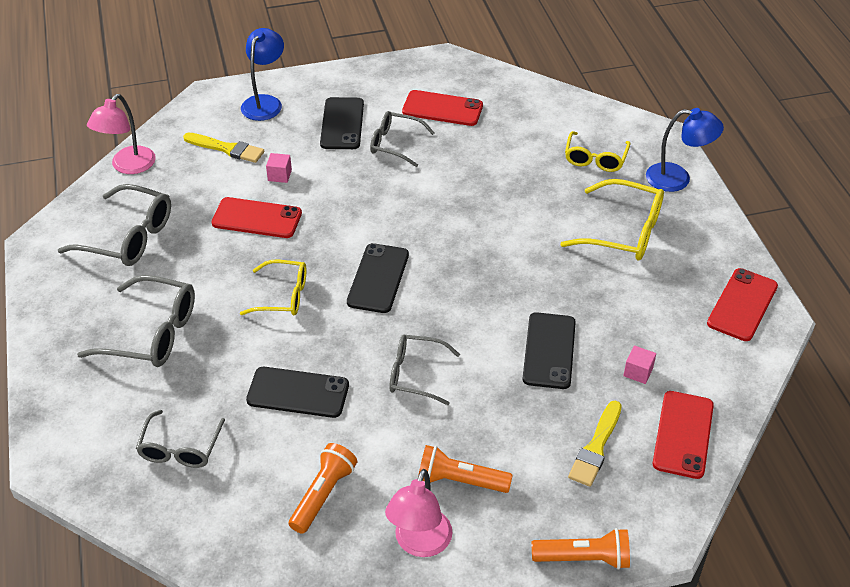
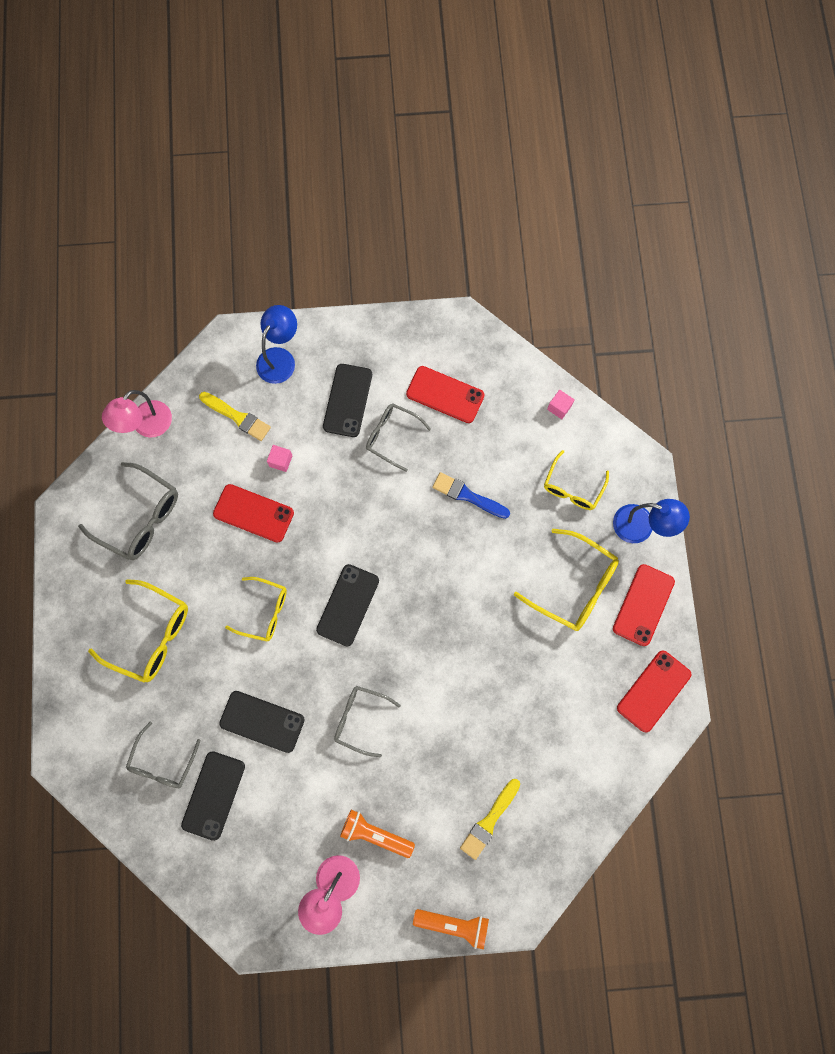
camera: 10 degrees right, 30 degrees up
(152, 333) = (151, 635): grey glasses -> yellow glasses
(323, 495) = (267, 828): orange flashlight -> none
(487, 177) = (467, 496): none -> blue brush
(549, 351) = (475, 713): black phone -> black phone (213, 795)
(638, 372) = (544, 749): pink cube -> pink cube (559, 407)
(683, 434) = (562, 821): red phone -> red phone (643, 605)

